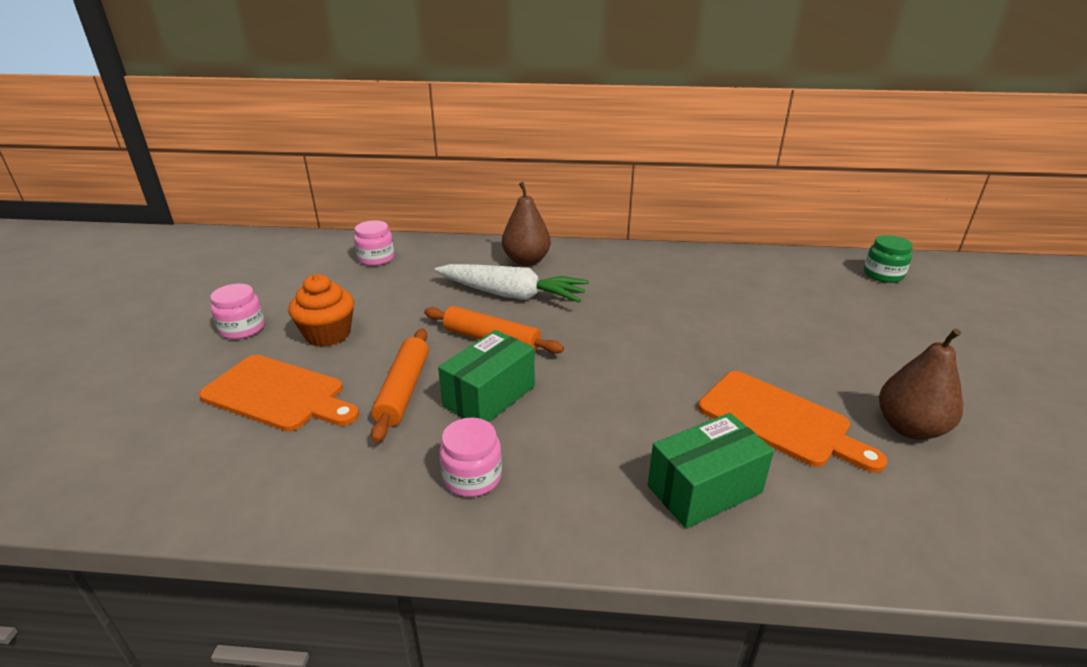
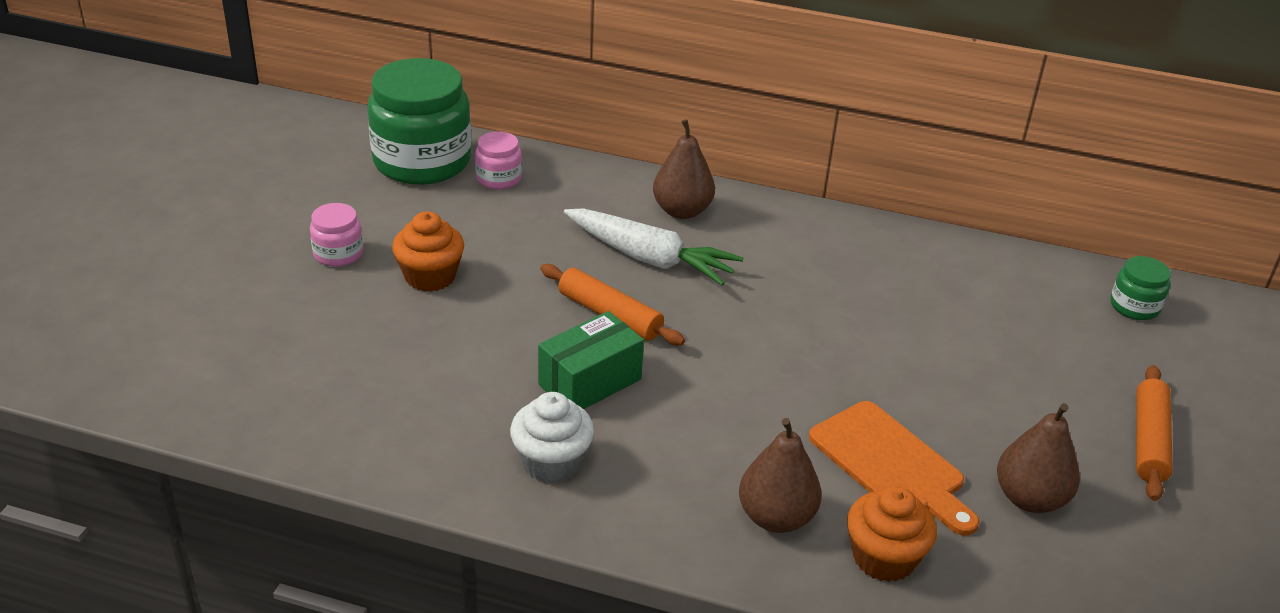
camera: 10 degrees right, 5 degrees up
(278, 394) = (372, 341): orange cutting board -> none
(312, 255) = (422, 161): none -> green jar
(403, 390) = (501, 359): orange rolling pin -> orange rolling pin (1148, 441)
(472, 477) = (552, 462): pink jar -> white cupcake
(704, 489) = (776, 517): green box -> brown pear
(822, 509) = (883, 558): none -> orange cupcake

